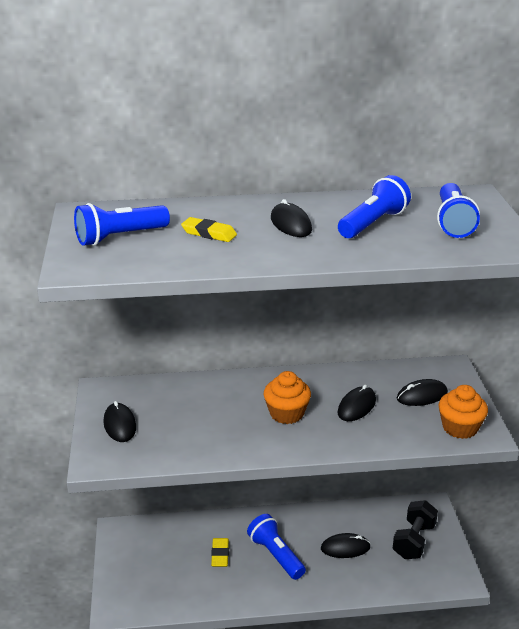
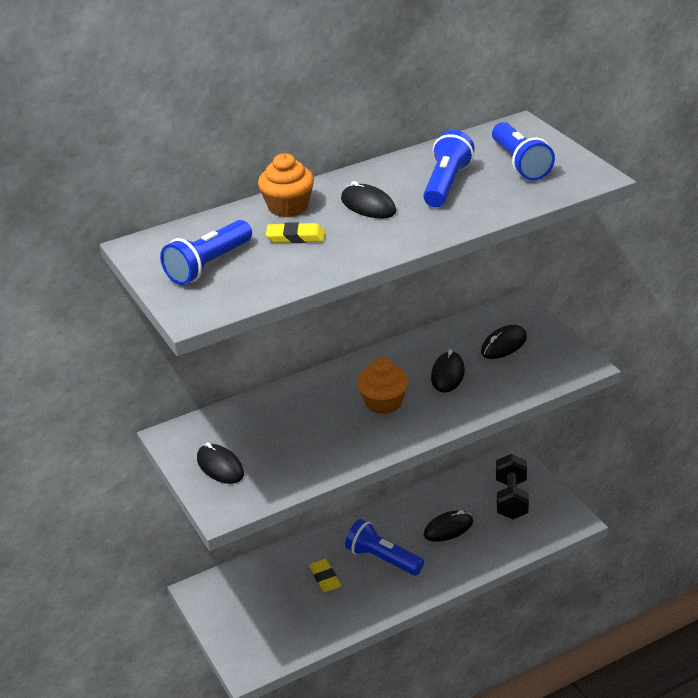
camera: 20 degrees left, 5 degrees up
(460, 428) = (557, 366): orange cupcake -> orange cupcake (288, 207)

